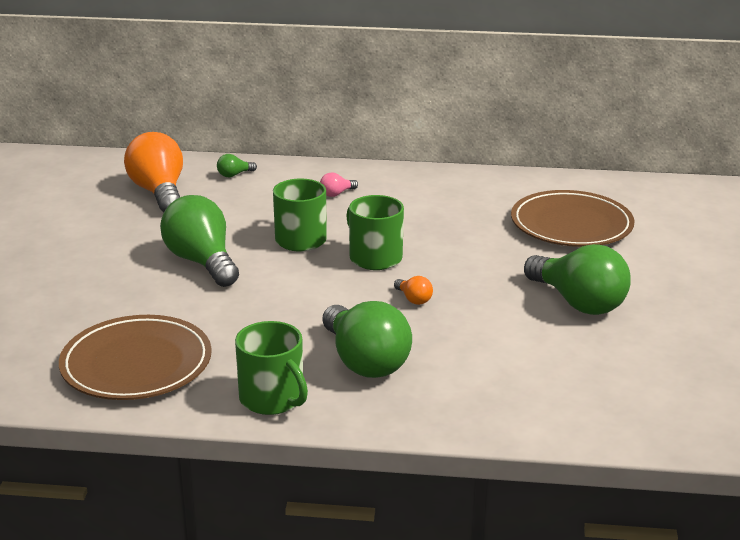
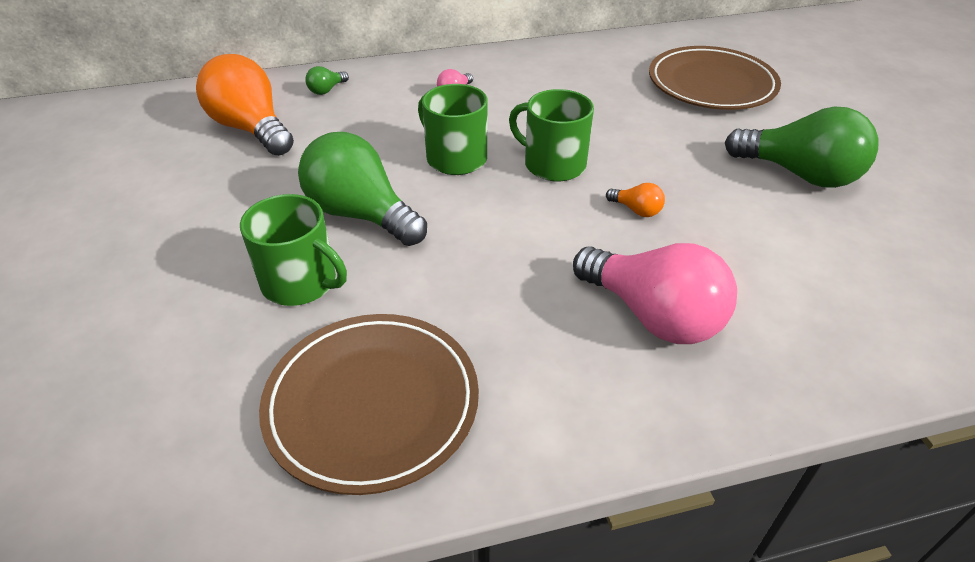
camera: 20 degrees left, 15 degrees up
(272, 398) = (588, 411): green mug -> green mug (300, 282)
(365, 361) = (653, 315): green light bulb -> pink light bulb

